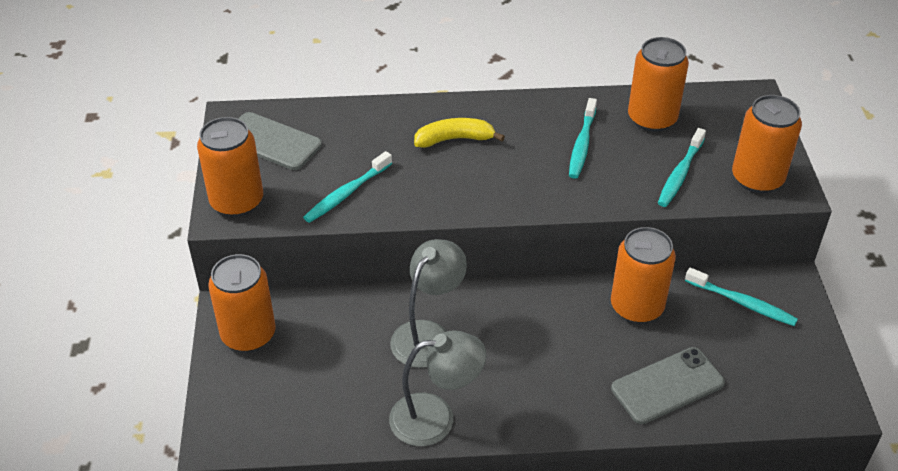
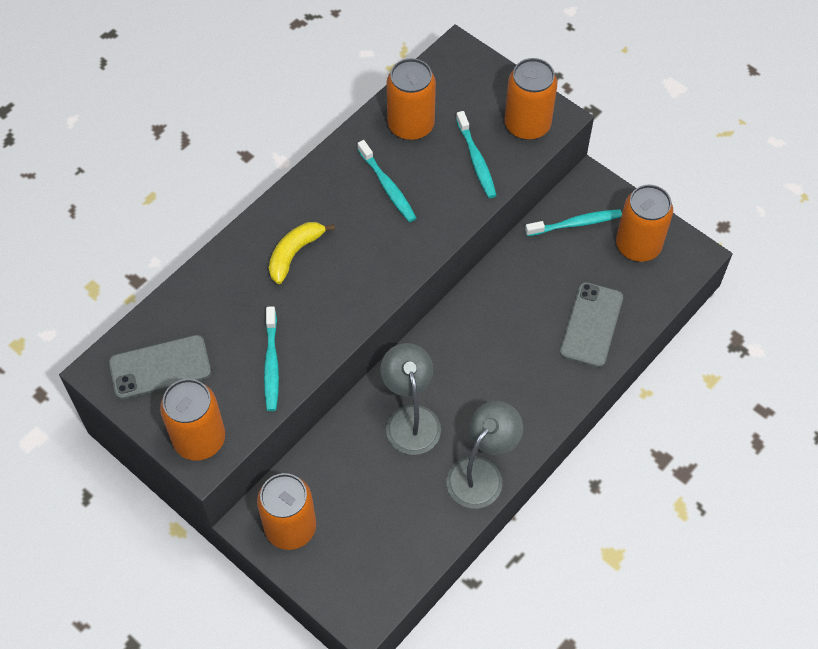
camera: 45 degrees left, 15 degrees up
(636, 307) = (517, 281): orange can -> orange can (638, 246)

